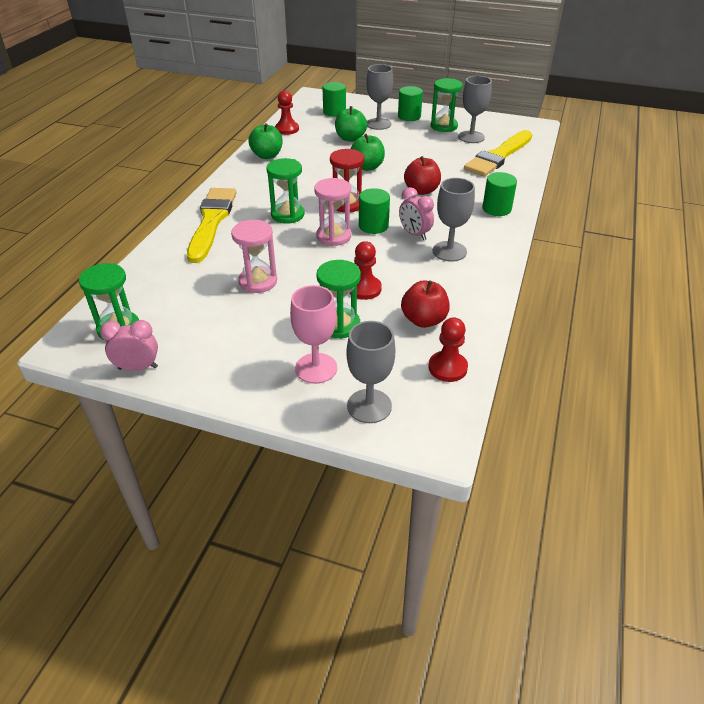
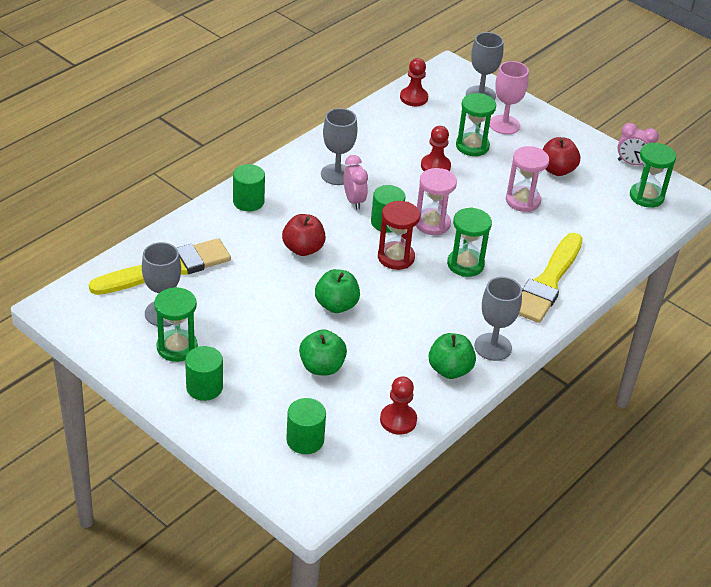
camera: 160 degrees left, 0 degrees up
(378, 124) = (261, 385): grey goblet -> grey goblet (493, 347)
(424, 320) = (406, 130): red apple -> red apple (557, 170)

